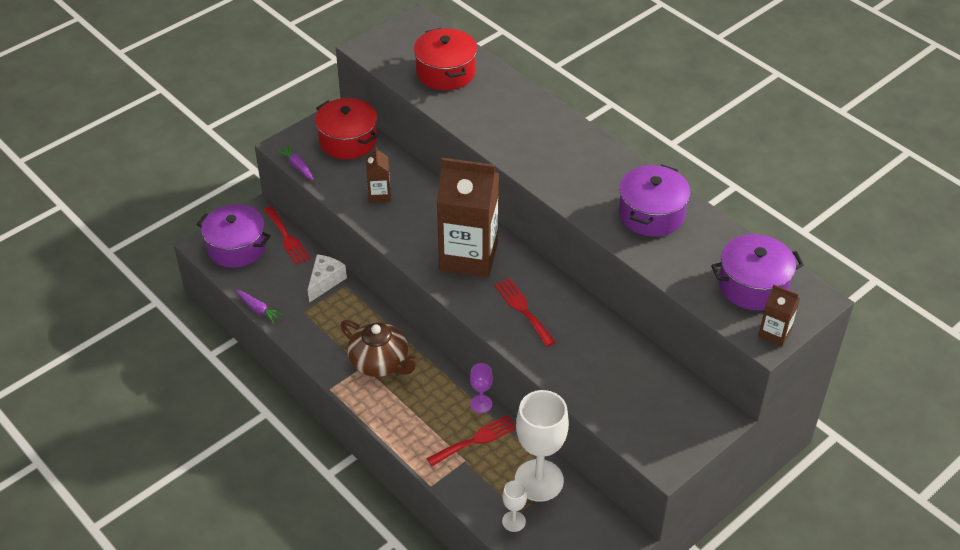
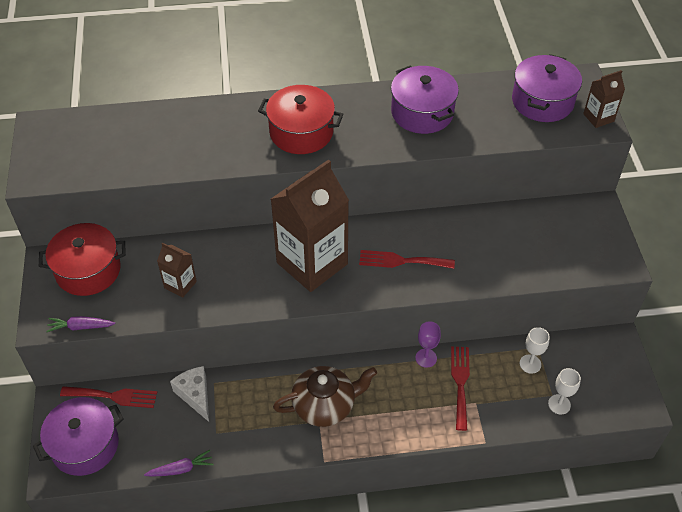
camera: 55 degrees left, 5 degrees up
(446, 72) = (129, 142): red pot -> red pot (301, 132)
(539, 480) = (530, 364): white goblet -> white goblet, size x0.47

